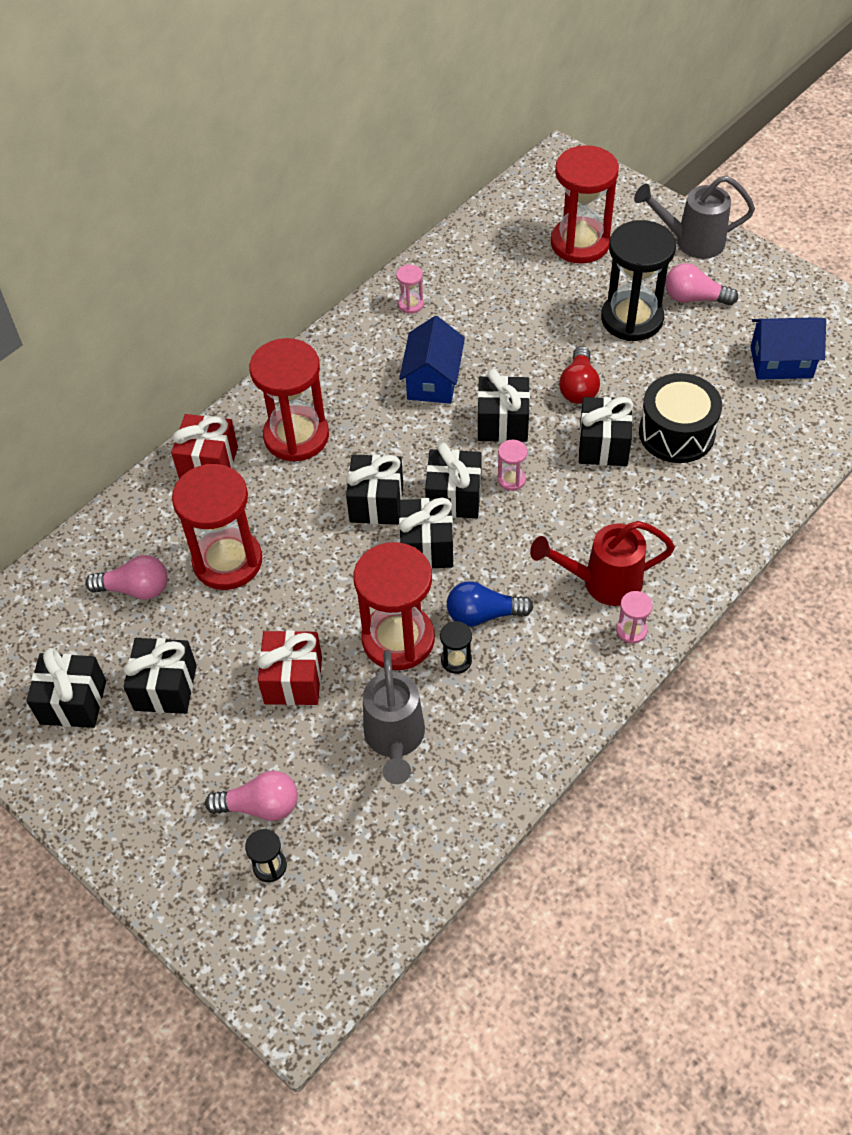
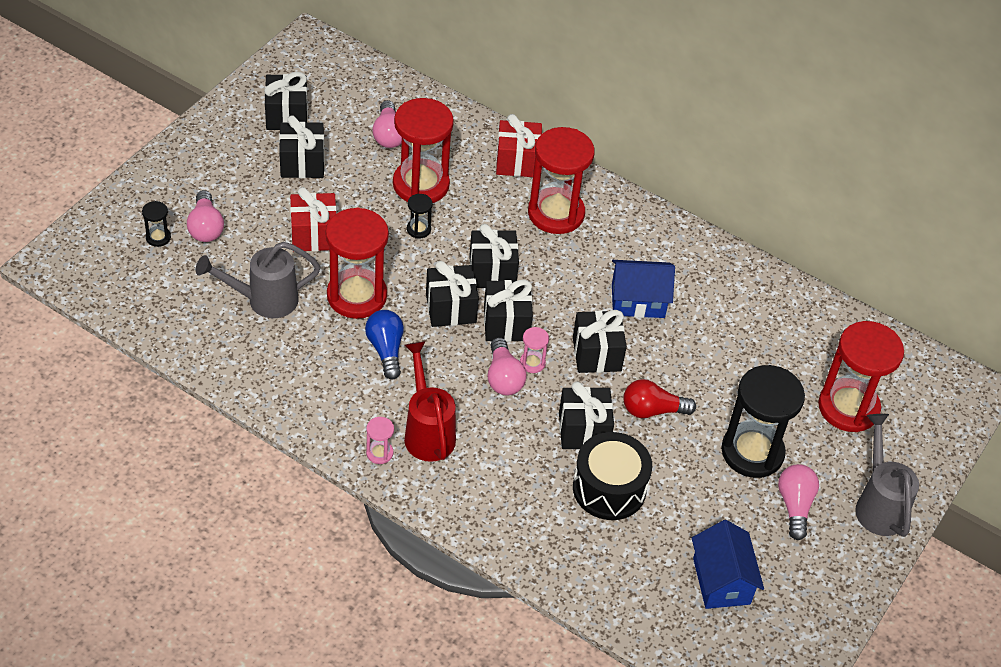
camera: 75 degrees right, 5 degrees down
(411, 304) = (729, 279): pink hourglass -> none
(456, 660) = (339, 334): black hourglass -> black hourglass (418, 229)
(530, 507) = (503, 377): none -> pink light bulb

